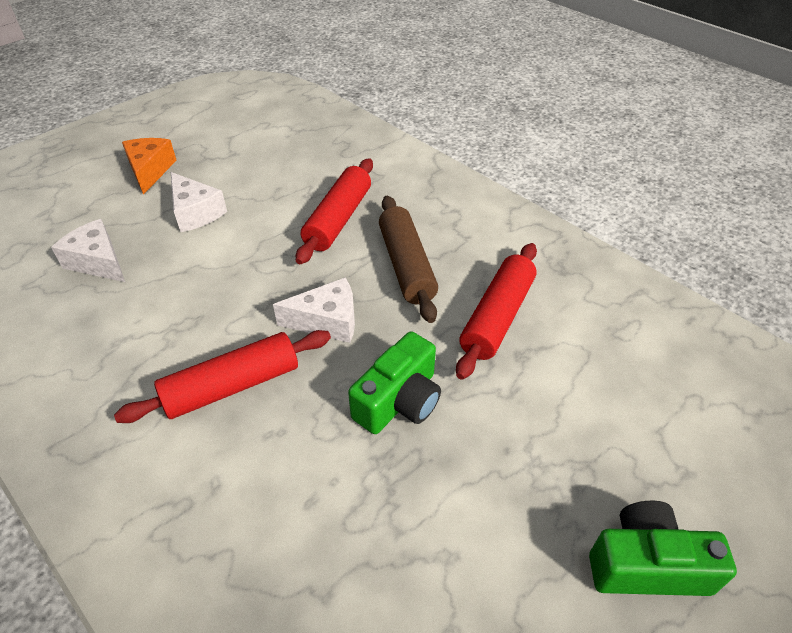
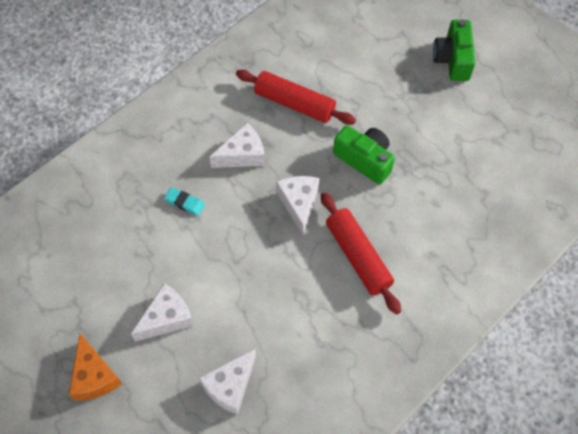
camera: 90 degrees left, 15 degrees up
(150, 170) = (94, 376): orange cheese -> orange cheese turned 105 degrees counterclockwise
(338, 219) = (185, 203): red rolling pin -> turquoise eraser
(406, 266) = (243, 155): brown rolling pin -> white cheese

